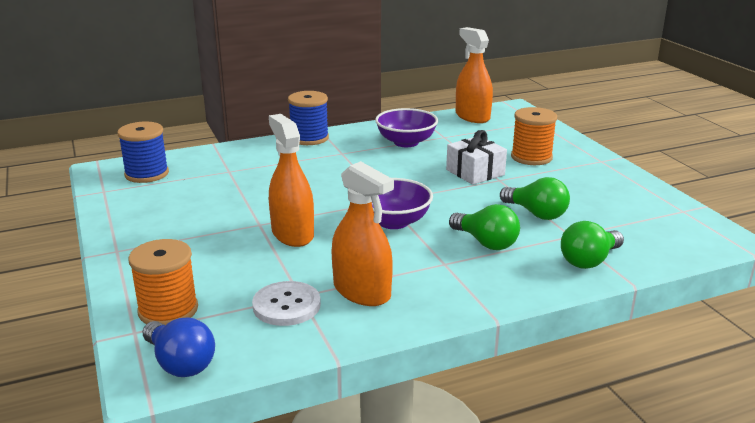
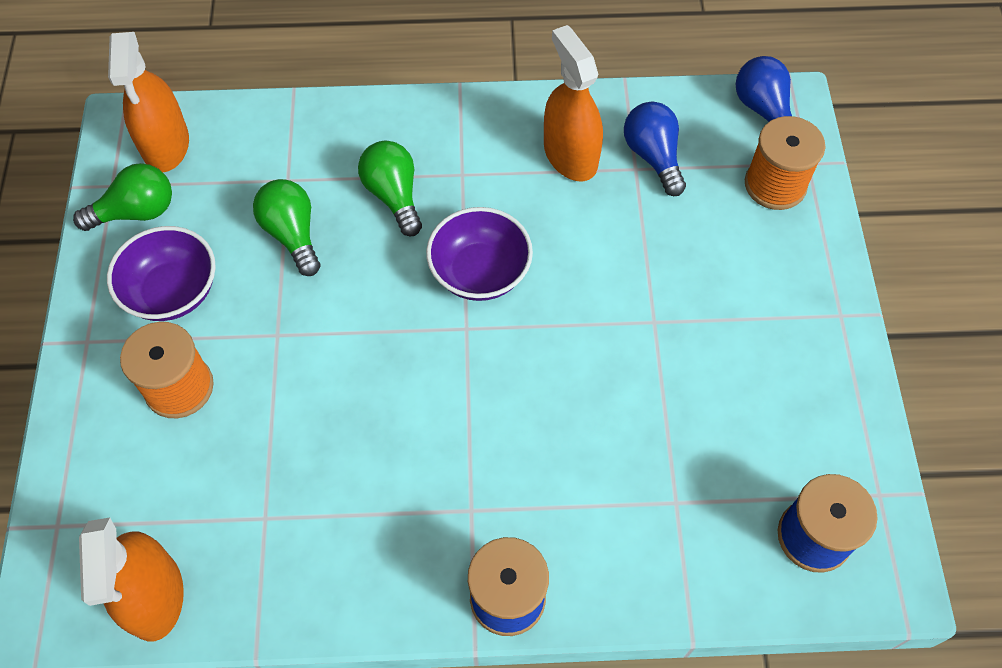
camera: 160 degrees left, 35 degrees up
(286, 305) = (653, 157): white button -> blue light bulb
(292, 234) = (616, 284): orange spray bottle -> orange spray bottle (166, 145)
(406, 142) = (343, 516): purple bowl -> purple bowl (173, 292)
(475, 172) = (297, 367): white gift -> none
(589, 261) = (306, 132): green light bulb -> green light bulb (136, 212)

